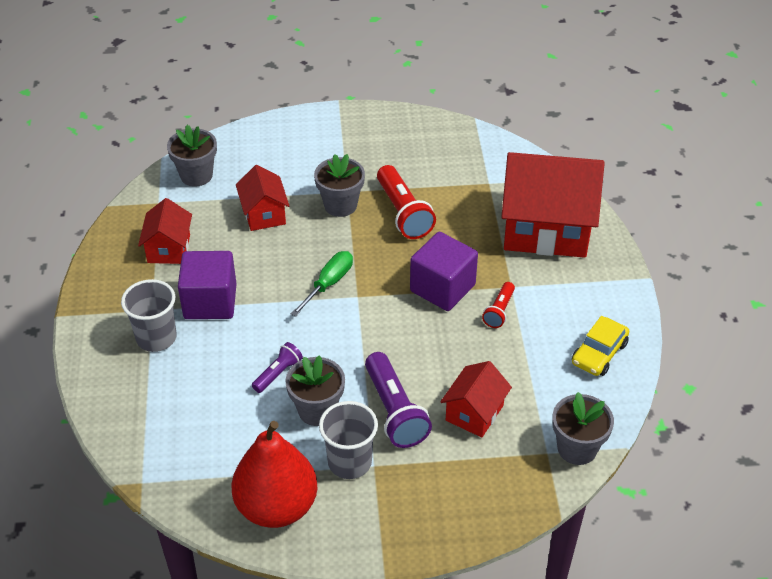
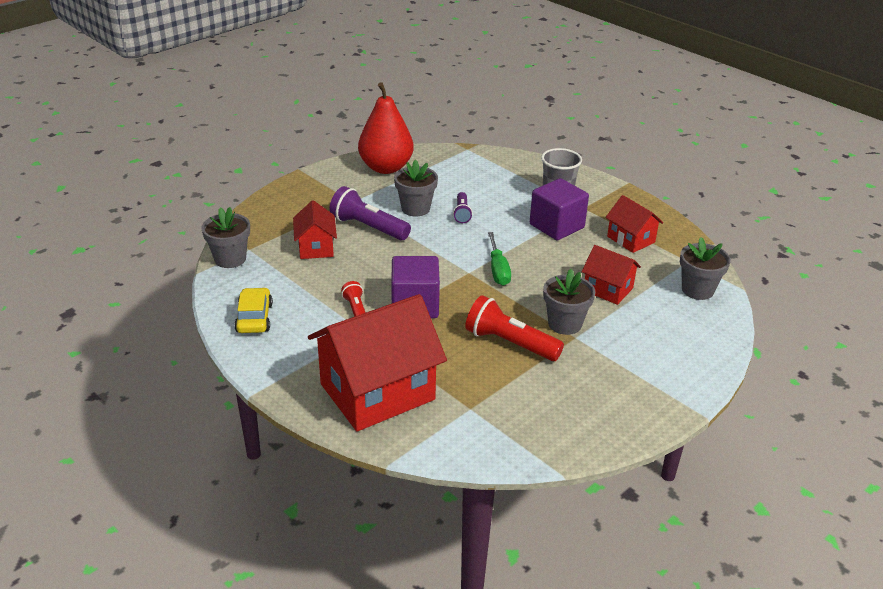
camera: 140 degrees right, 10 degrees down
(349, 462) = (368, 197): grey cup -> none

